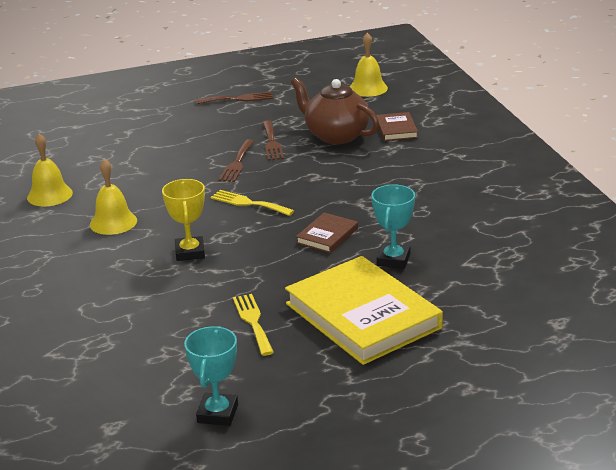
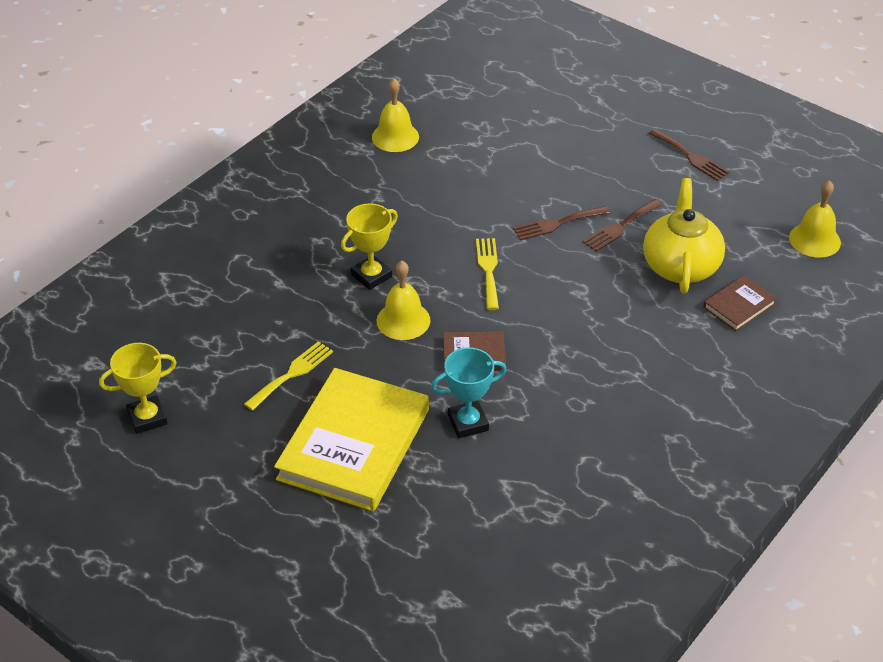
camera: 55 degrees right, 15 degrees up
(113, 222) = (382, 201): yellow bell -> yellow bell (403, 320)
(218, 413) = (147, 418): turquoise trophy -> yellow trophy
(336, 135) = (680, 266): brown teapot -> yellow teapot

